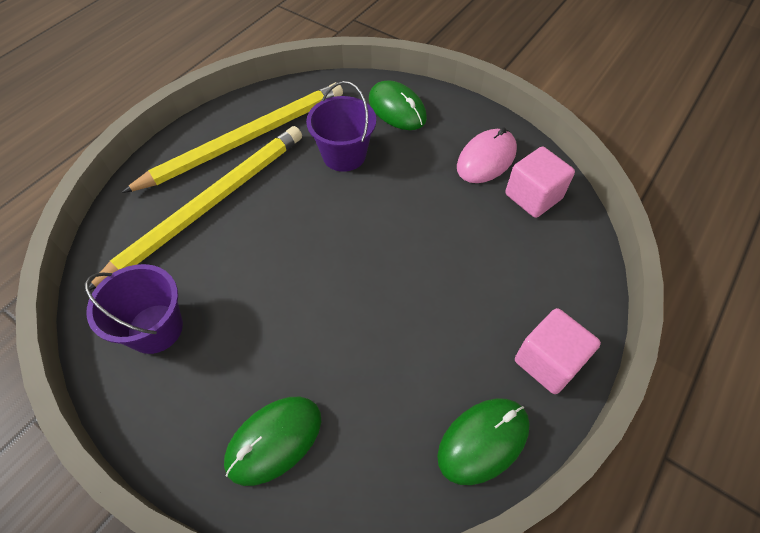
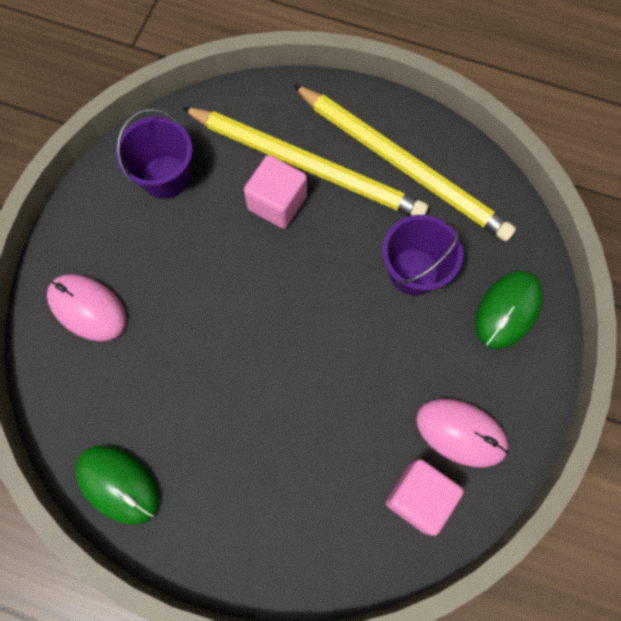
camera: 75 degrees right, 15 degrees up
(274, 440) = (87, 308): green mouse -> pink mouse
(548, 361) = (209, 537): pink cube -> pink cube (277, 203)

